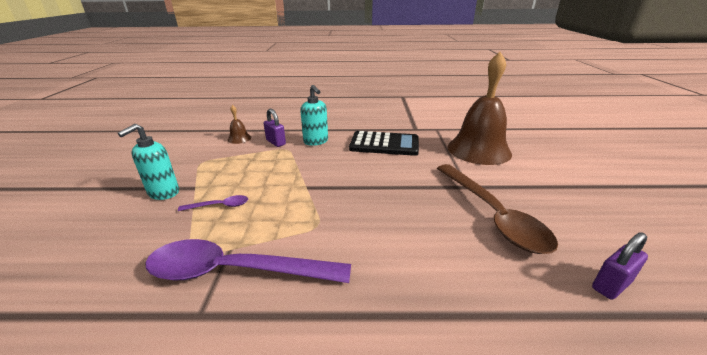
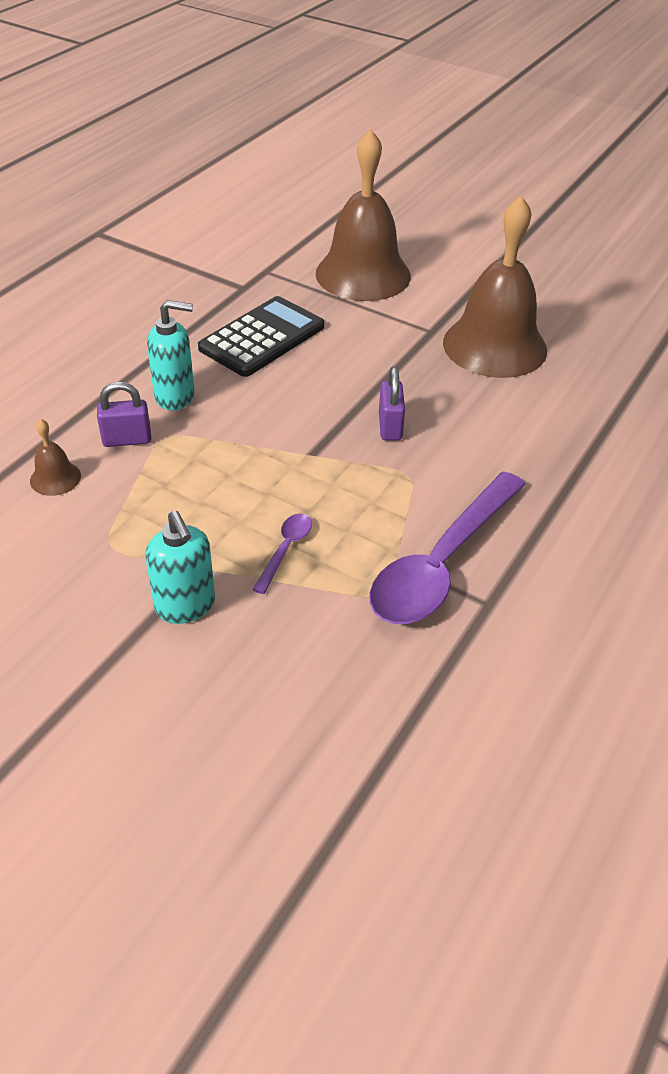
camera: 60 degrees left, 15 degrees up
(492, 214) = (494, 346): brown spoon -> brown bell
(611, 285) = (624, 345): purple padlock -> purple padlock (390, 427)

